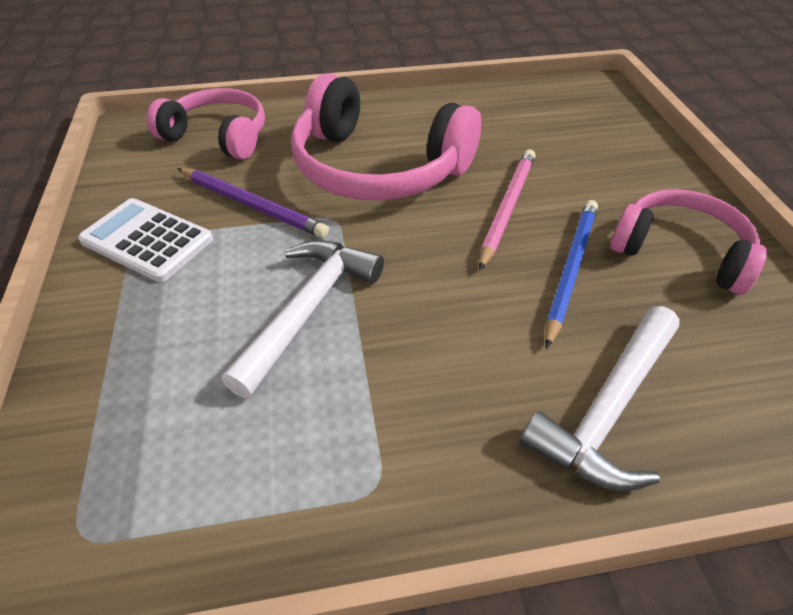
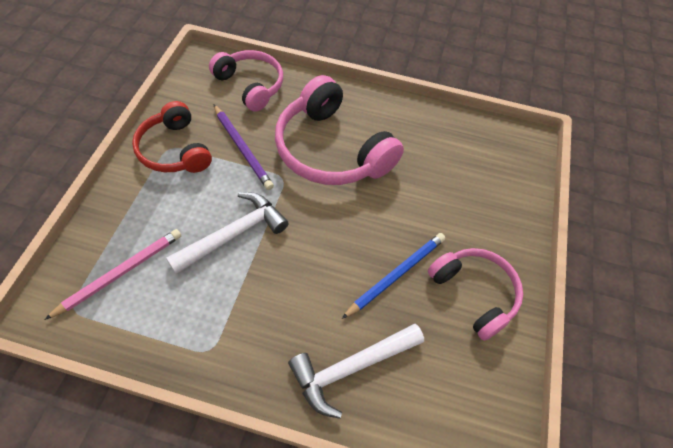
camera: 20 degrees right, 10 degrees up
(147, 240) = (175, 150): white calculator -> red headphones
(507, 208) = (390, 214): pink pencil -> pink pencil (120, 273)

